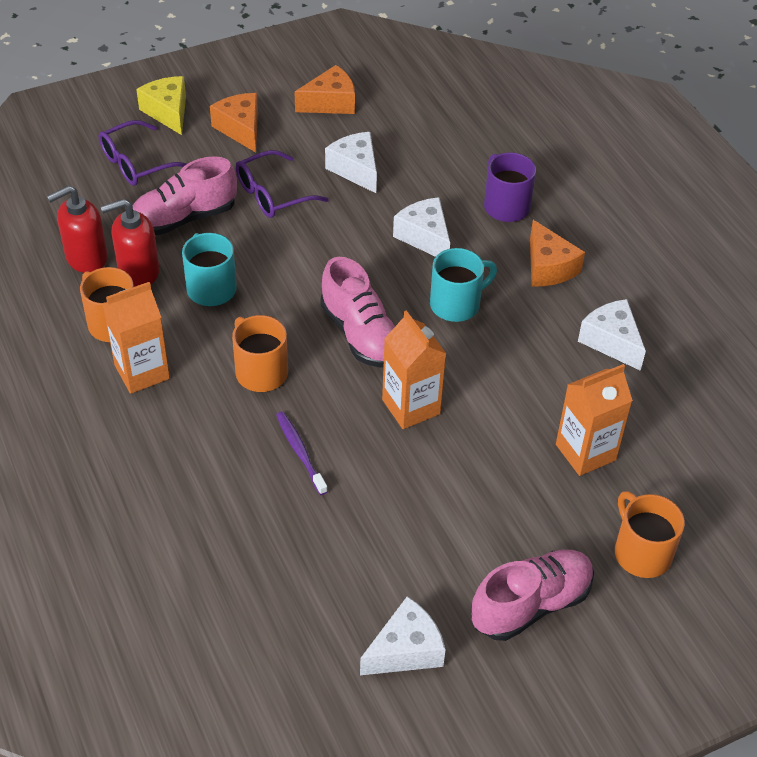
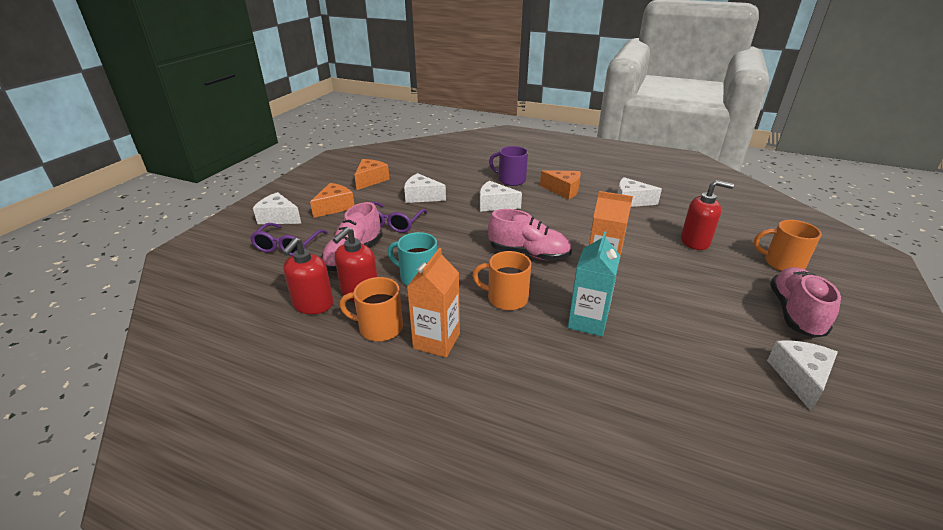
camera: 40 degrees left, 15 degrees down
(168, 112) = (279, 218): yellow cheese -> white cheese
(241, 129) = (335, 207): orange cheese -> orange cheese turned 105 degrees clockwise
(300, 452) = (588, 321): purple toothbrush -> turquoise carton
(456, 304) = (550, 220): turquoise mug -> none
(585, 452) = (695, 241): orange carton -> red soap dispenser

